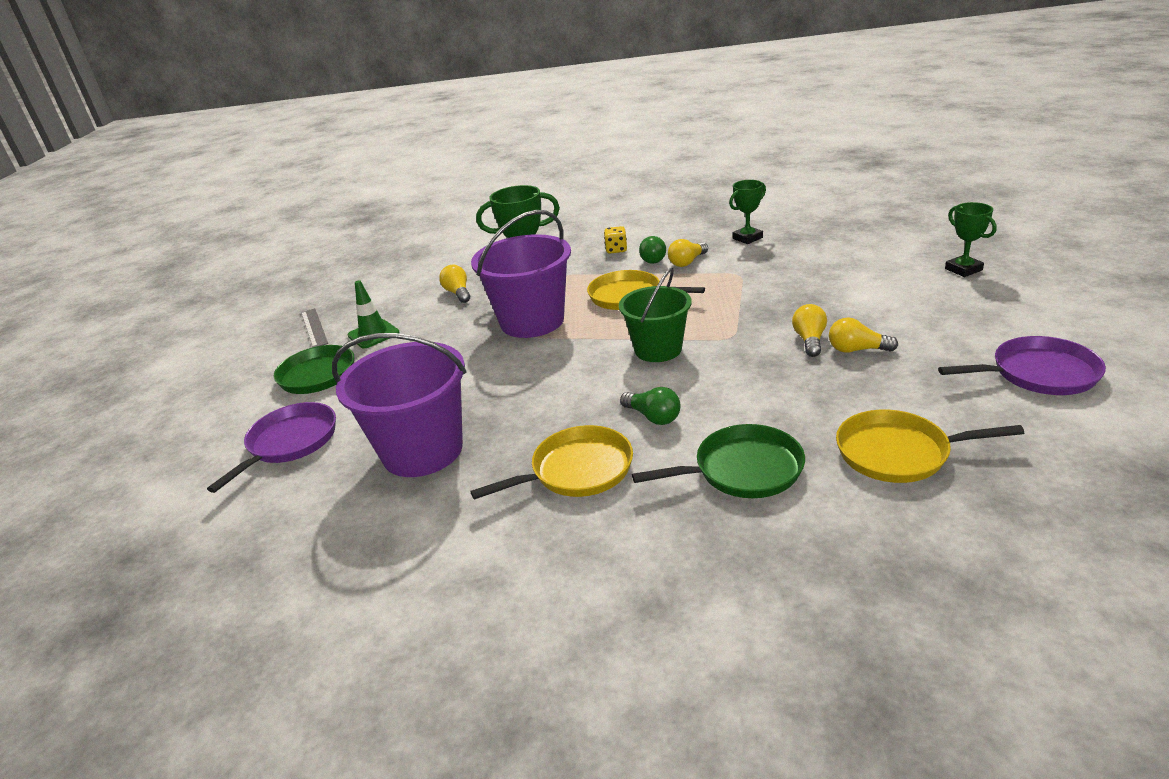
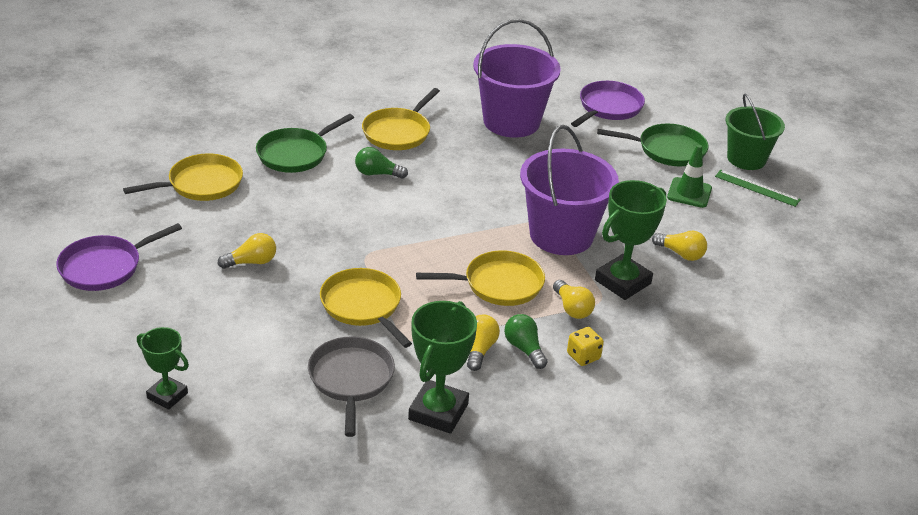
camera: 140 degrees right, 5 degrees up
(290, 442) = (608, 107): purple pan -> purple pan turned 135 degrees counterclockwise
(314, 327) = (757, 188): grey ruler -> green ruler
(658, 349) = (419, 229): green bucket -> green bucket (746, 159)
(747, 238) = (438, 412): green trophy -> green trophy, size x1.61
(761, 299) = (363, 306): none -> yellow pan
(801, 260) = (351, 379): none -> grey pan
(809, 340) = (295, 264): yellow light bulb -> yellow light bulb (572, 308)

